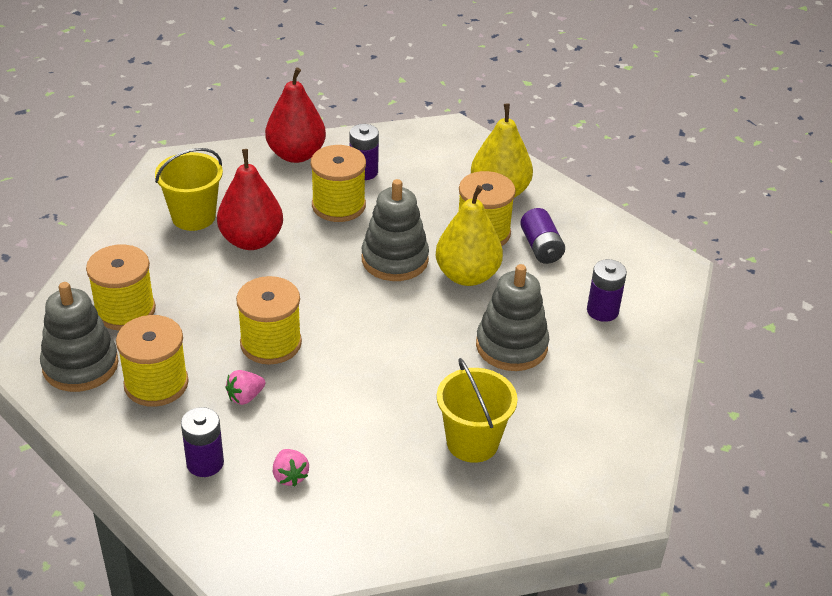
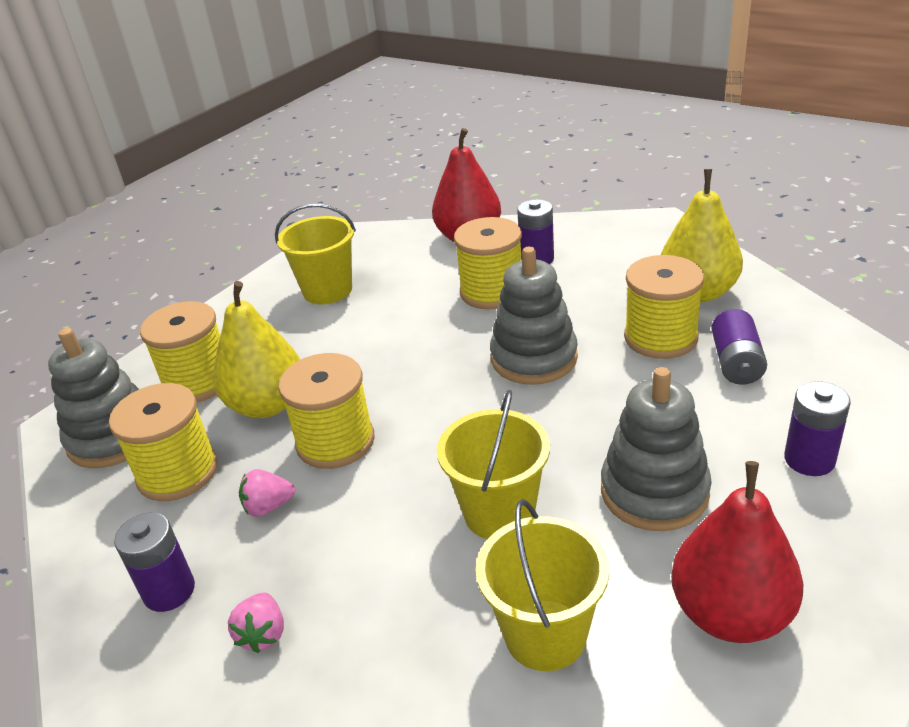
camera: 25 degrees right, 5 degrees down
(251, 240) = (375, 320): red pear -> red pear (730, 614)
(414, 375) = (499, 513): none -> yellow bucket
(467, 275) = (621, 388): yellow pear -> yellow pear (267, 405)

